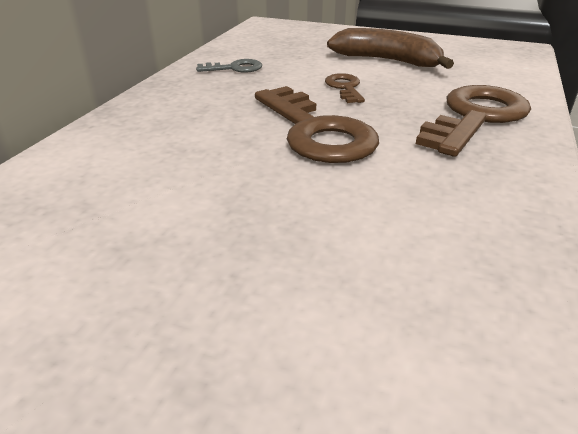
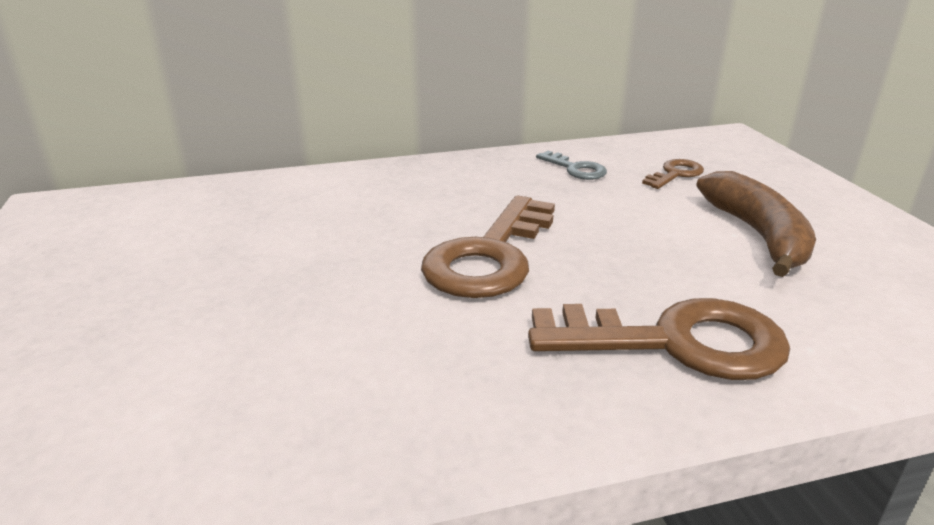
camera: 55 degrees right, 5 degrees down
(345, 88) = (624, 236): brown key -> brown key (675, 174)

